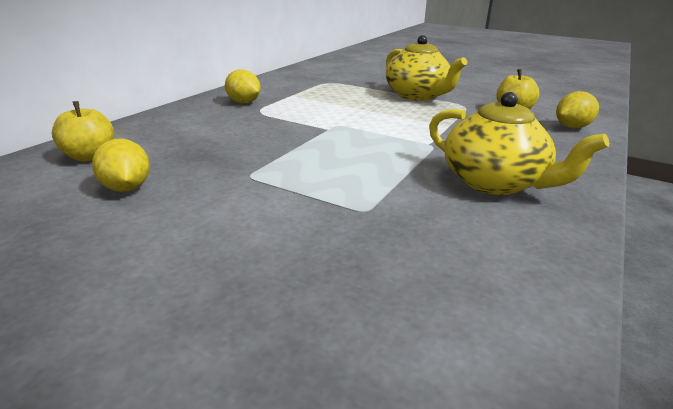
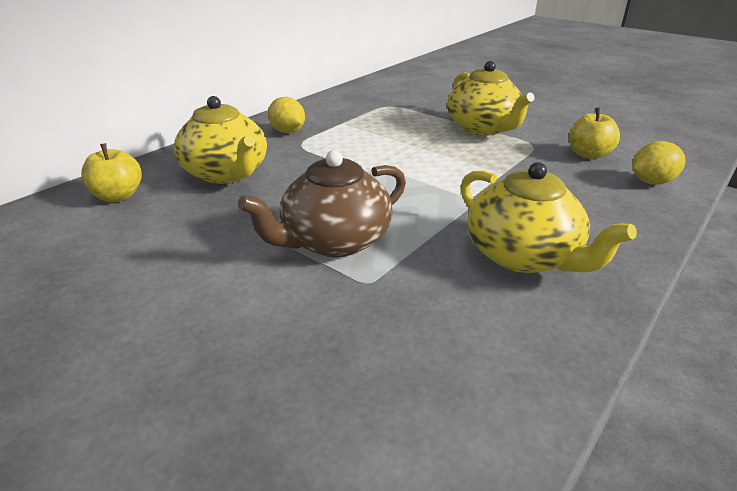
camera: 10 degrees right, 5 degrees up
(126, 188) = (142, 237): yellow lemon -> none
(196, 135) = (227, 173): none -> yellow teapot
(320, 181) = (334, 241): none -> brown teapot

